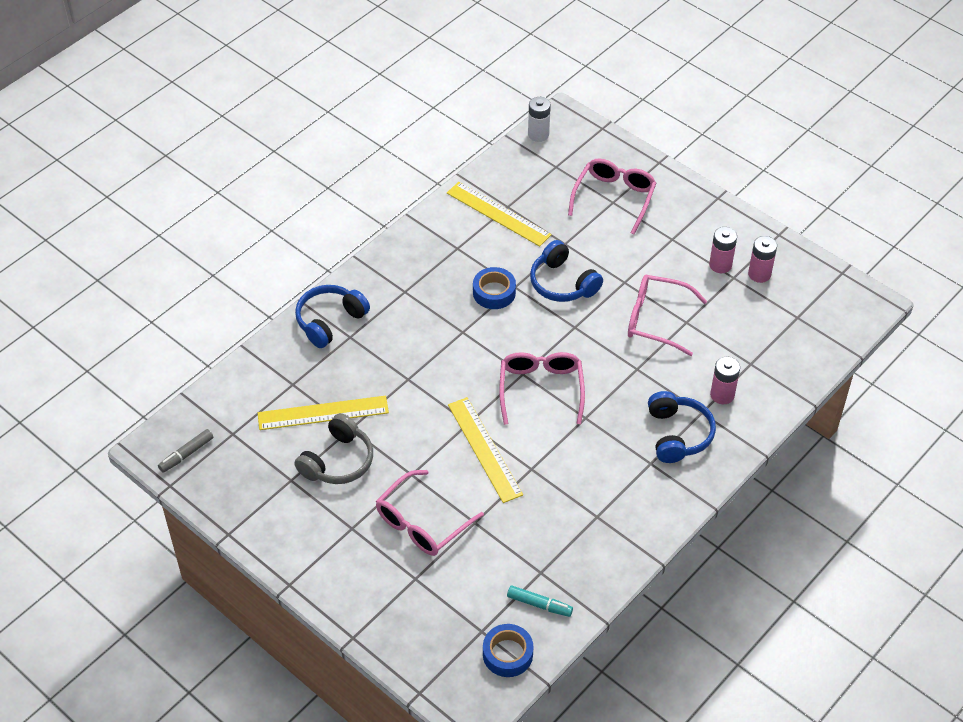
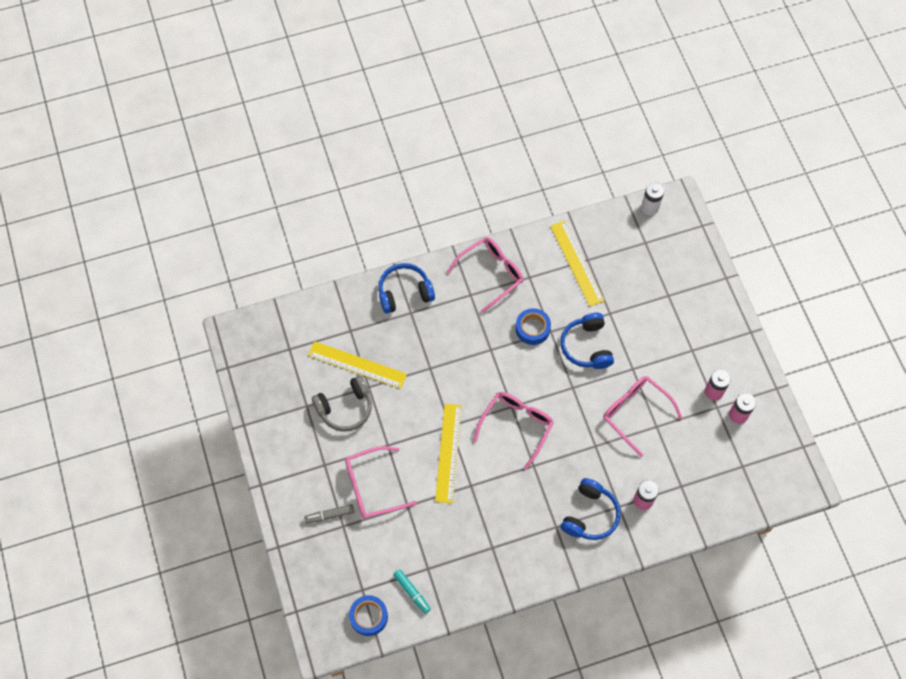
camera: 30 degrees right, 15 degrees up
(186, 454) = (251, 349): grey marker -> grey marker (330, 515)
(614, 198) = (671, 293): pink glasses -> pink glasses (490, 274)

